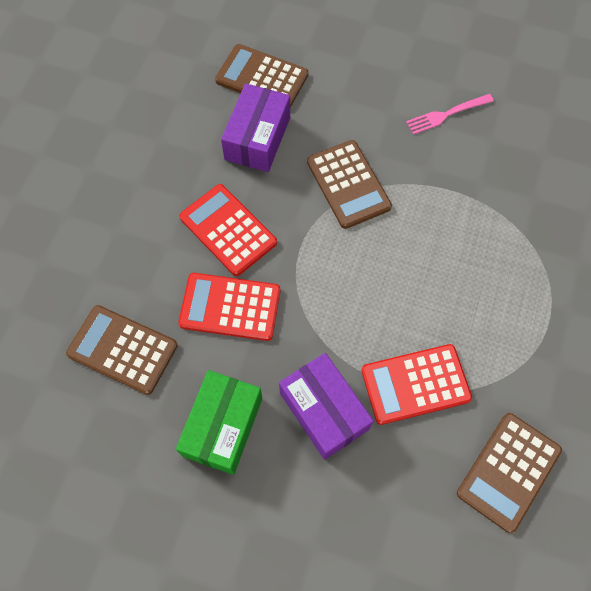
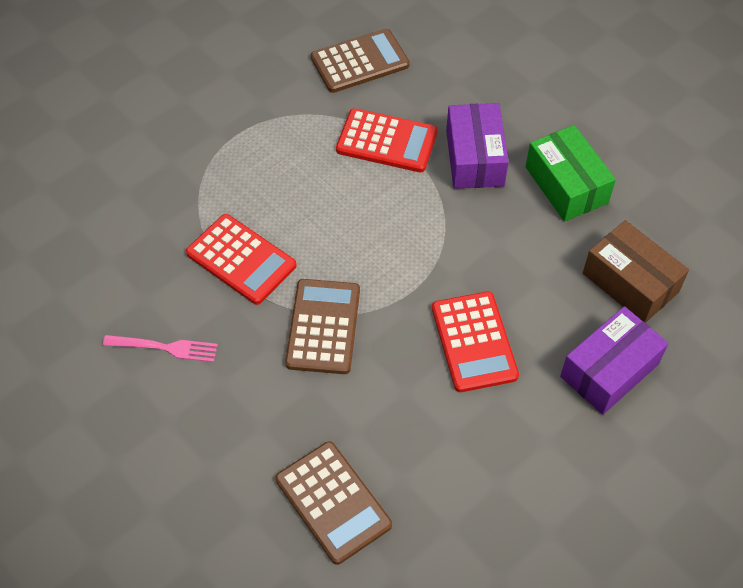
camera: 150 degrees left, 10 degrees down
(122, 349) = (630, 283): brown calculator -> brown box
(223, 426) = (566, 185): green box -> green box turned 75 degrees counterclockwise
(230, 307) = (510, 271): red calculator -> red calculator (241, 260)
(257, 138) = (385, 426): purple box -> purple box (609, 370)

